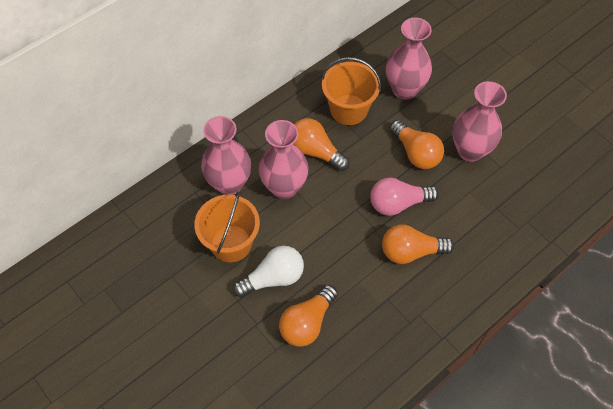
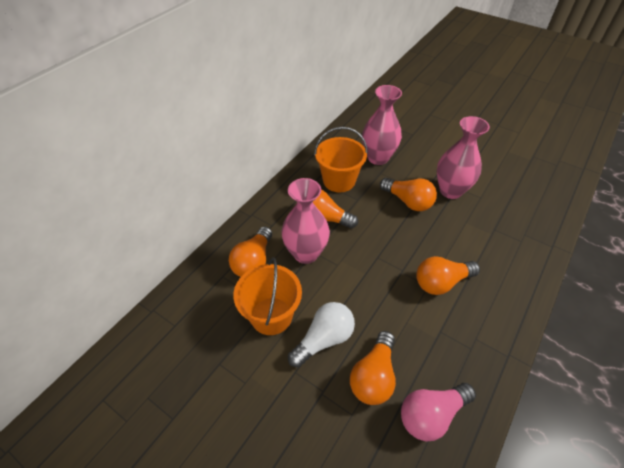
camera: 15 degrees left, 10 degrees down
(229, 184) = (253, 261): pink vase -> orange light bulb
(398, 203) = (412, 244): pink light bulb -> pink light bulb (431, 414)

